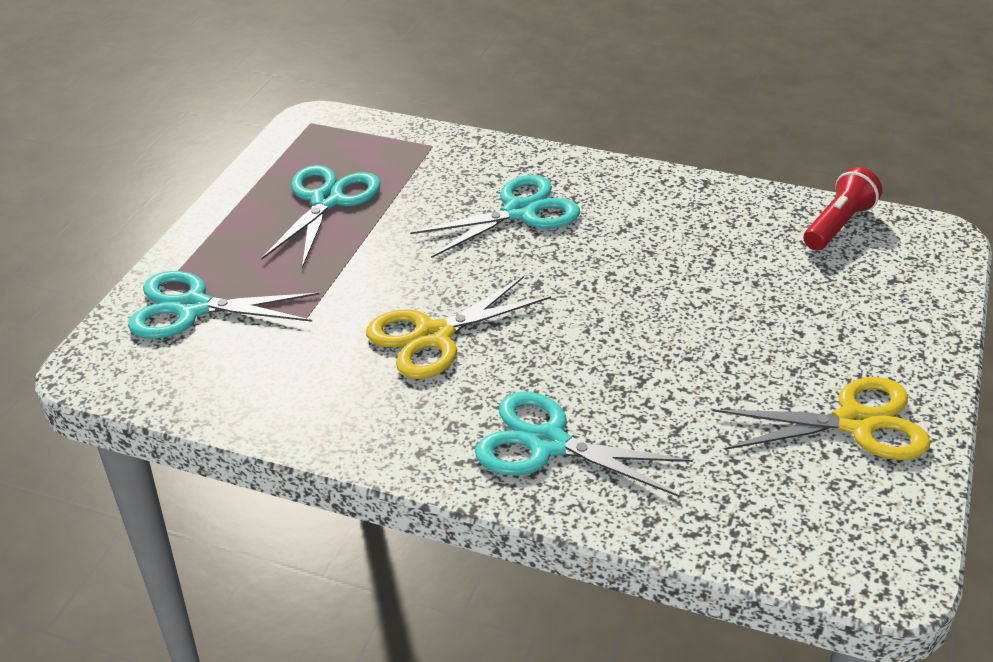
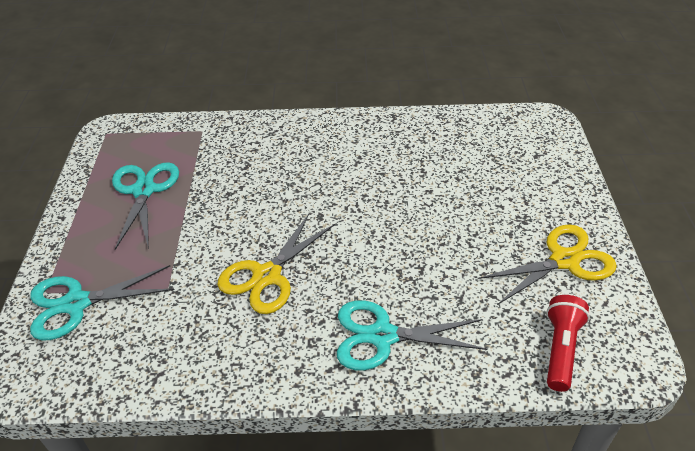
camera: 20 degrees left, 5 degrees up
(520, 212) = (284, 166): turquoise scissors -> none
(838, 225) = (486, 126): red flashlight -> red flashlight (560, 349)

